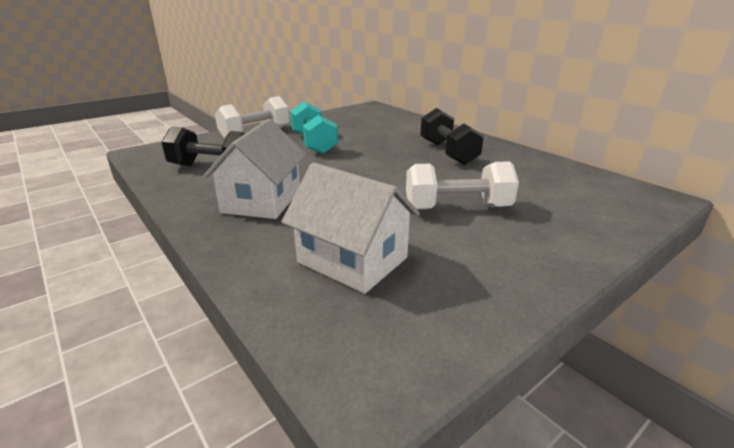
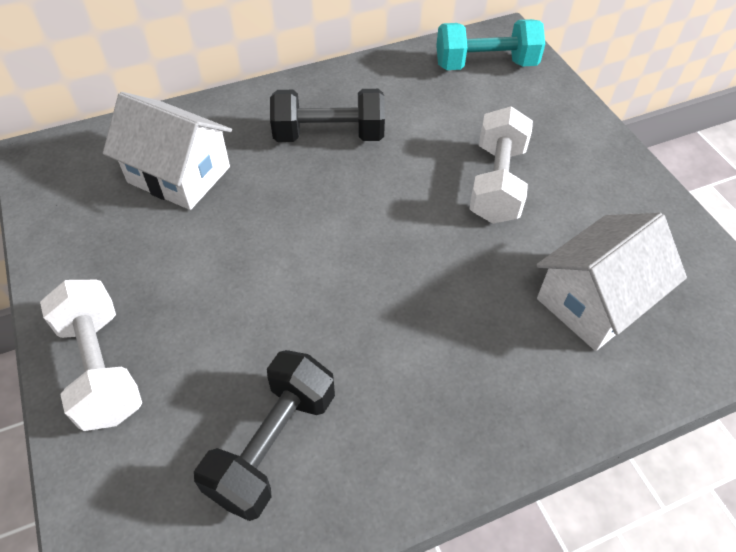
camera: 75 degrees left, 25 degrees up
(262, 201) = (431, 375): white house -> white house (179, 174)
(314, 143) = (213, 280): turquoise dumbbell -> turquoise dumbbell (485, 65)

